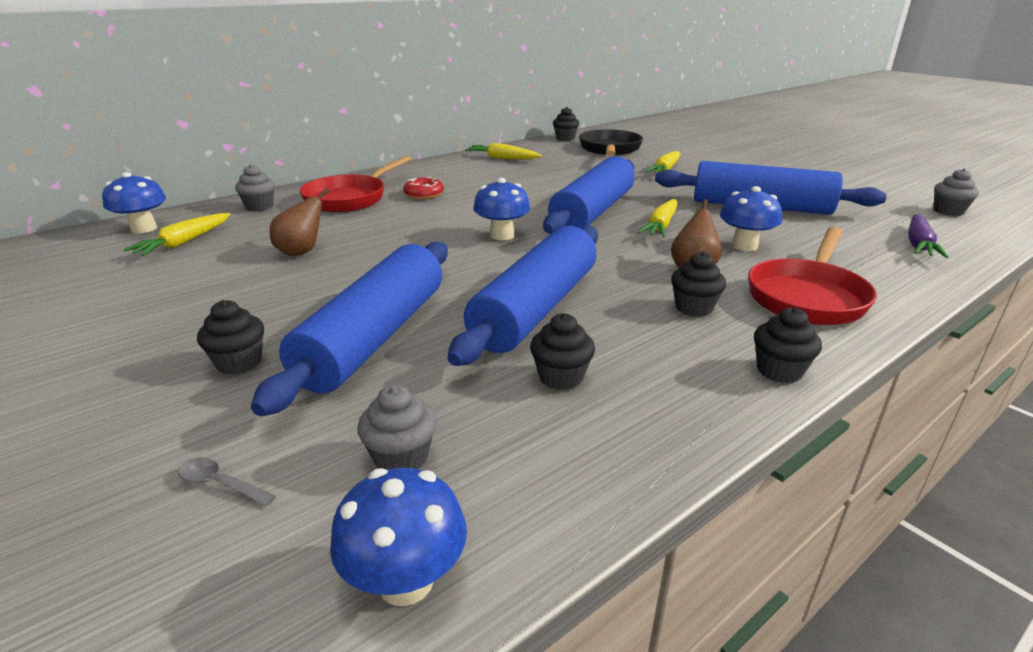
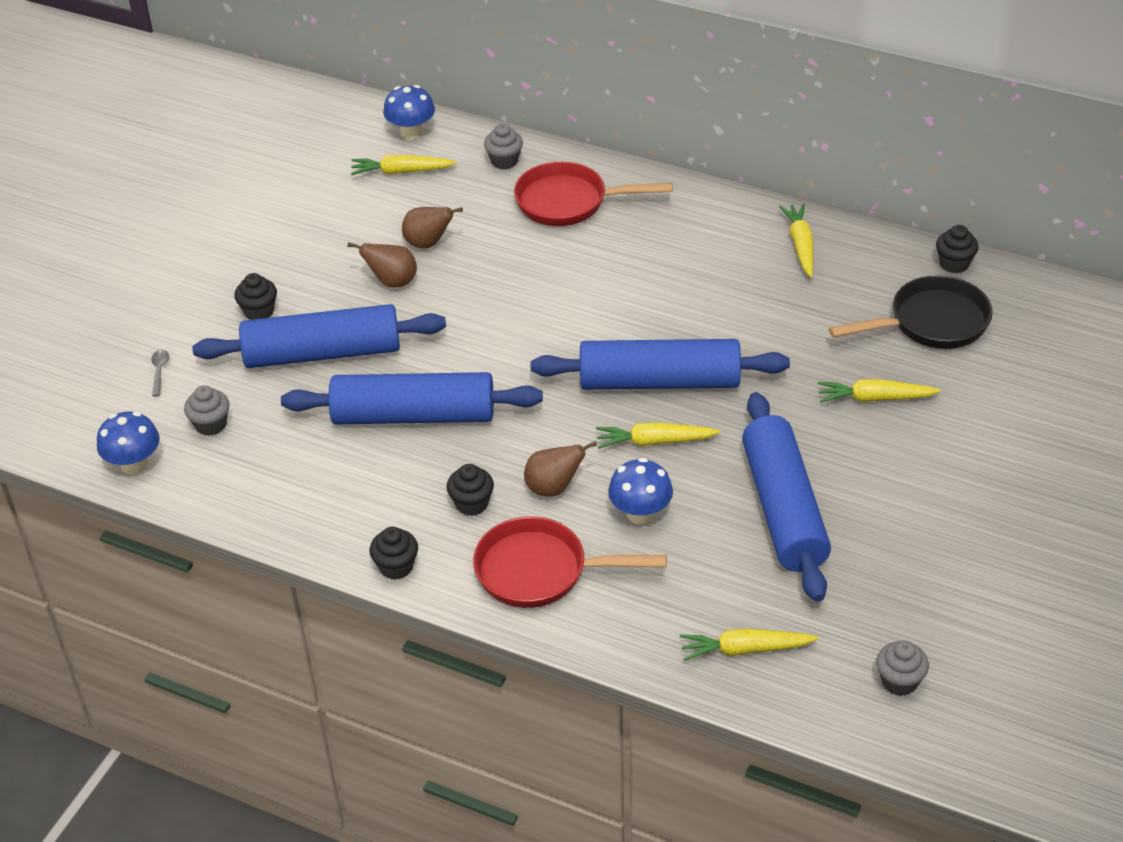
camera: 65 degrees right, 15 degrees up
(324, 277) = (392, 282): none -> brown pear
(424, 195) = (618, 244): red donut -> none
(502, 235) = (547, 342): blue mushroom -> none
(561, 377) = (324, 460): black cupcake -> none
(918, 244) = (745, 650): purple carrot -> yellow carrot

